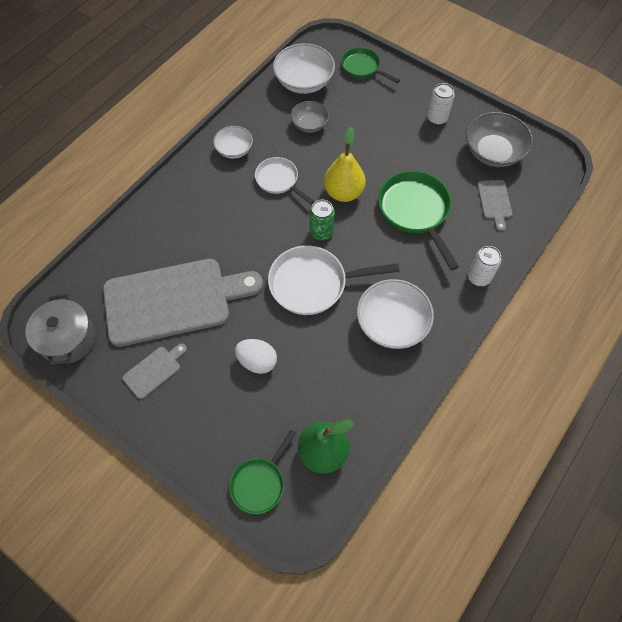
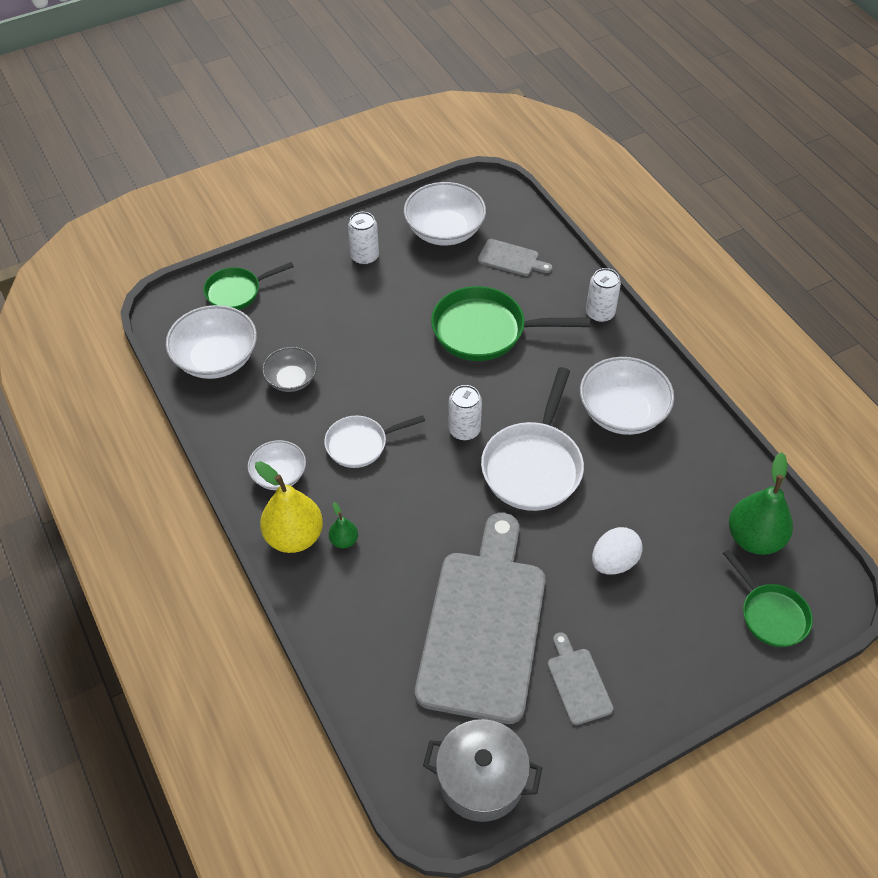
camera: 65 degrees left, 10 degrees down
(203, 202) = (344, 540): none -> green pear
(321, 232) = (464, 430): green can -> white can
(343, 192) = (418, 386): yellow pear -> yellow pear (294, 537)
(493, 152) = (444, 231): grey bowl -> white bowl

